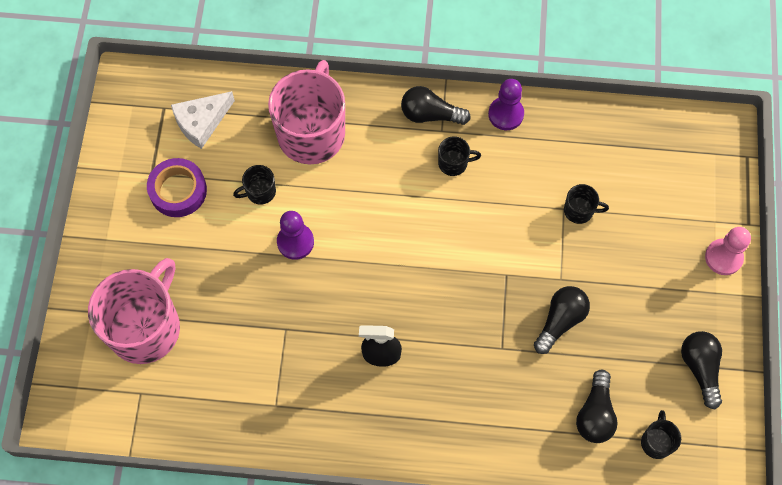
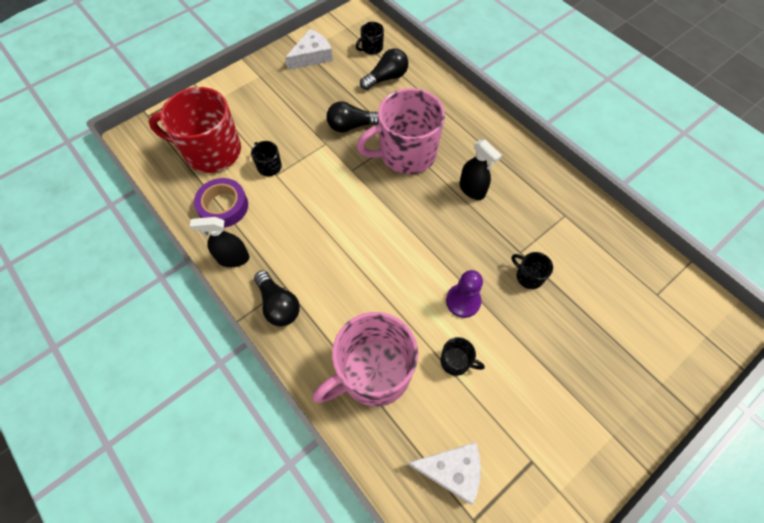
camera: 135 degrees left, 5 degrees down
(146, 327) = (623, 335): pink mug -> pink mug (406, 153)
(178, 191) = (520, 423): purple tape -> purple tape (223, 206)
(454, 163) = (303, 258): black mug -> black mug (528, 276)
(506, 114) = (233, 258): purple pawn -> black spray bottle
(645, 177) = (211, 151): none -> red mug
(700, 368) = (312, 56): black light bulb -> white cheese
(723, 257) = (232, 85): pink pawn -> none

